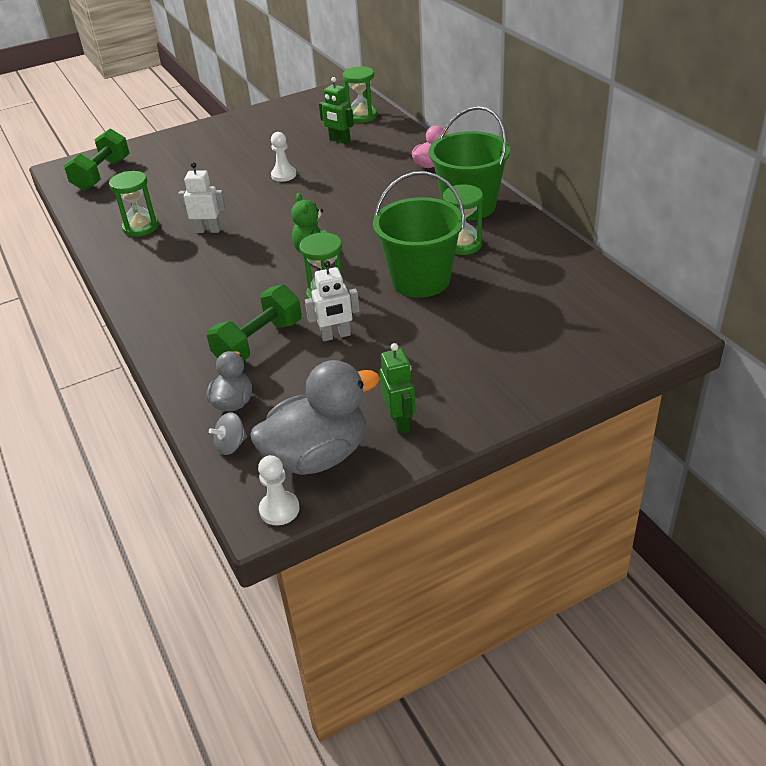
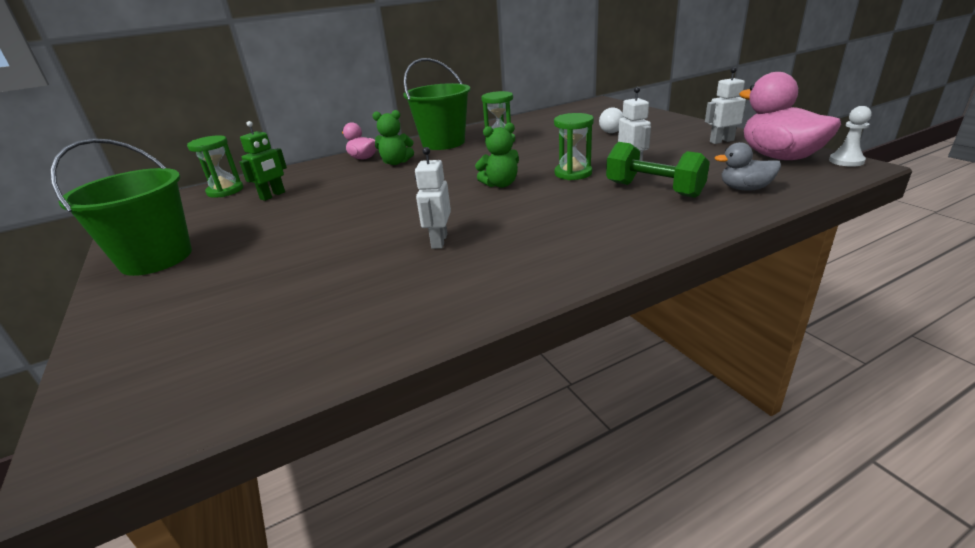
camera: 90 degrees left, 10 degrees down
(102, 174) = (182, 374): green dumbbell -> none
(141, 227) = (409, 292): green hourglass -> none
(231, 445) = (798, 183): grey spinning top -> none
(283, 175) = (329, 215): white pawn -> none
(318, 456) = (779, 157): grey duck -> pink duck
(400, 421) = (721, 141): green robot -> white robot
(406, 186) = (396, 162): none -> green teddy bear
(420, 280) = (549, 148): green bucket -> green bucket (156, 258)
(485, 331) = (610, 130): none -> white light bulb

